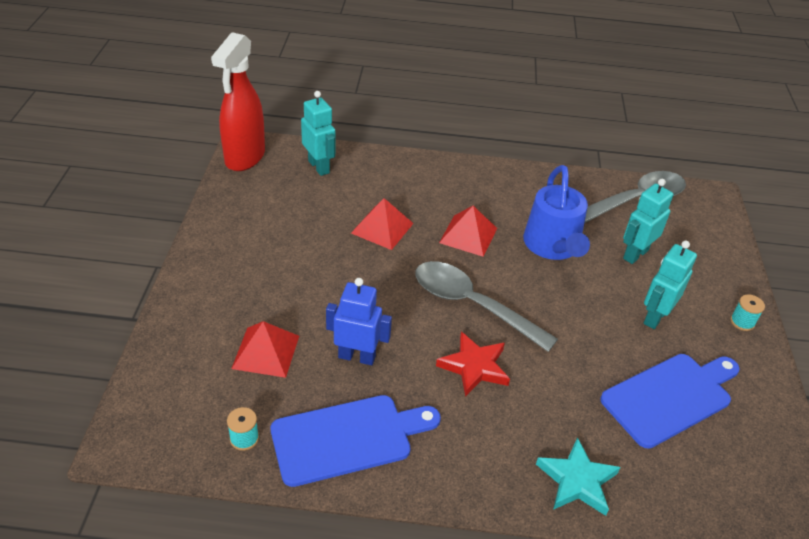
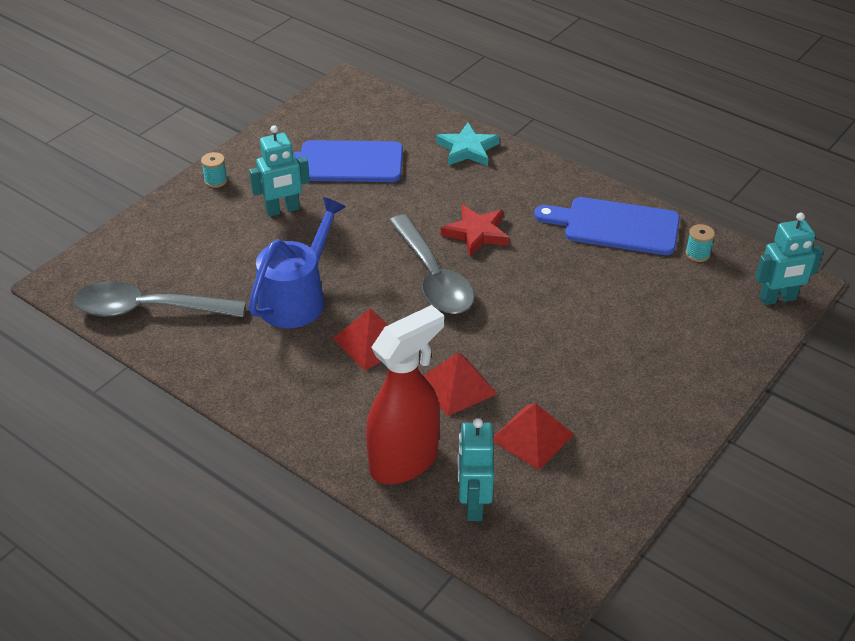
camera: 145 degrees left, 0 degrees up
(244, 157) = (566, 563): red spray bottle -> red spray bottle (405, 461)
(266, 352) = (651, 308): red pyramid -> red pyramid (532, 436)
(357, 356) = (571, 275): blue robot -> none
(635, 254) = (227, 261): turquoise robot -> turquoise robot (778, 299)

